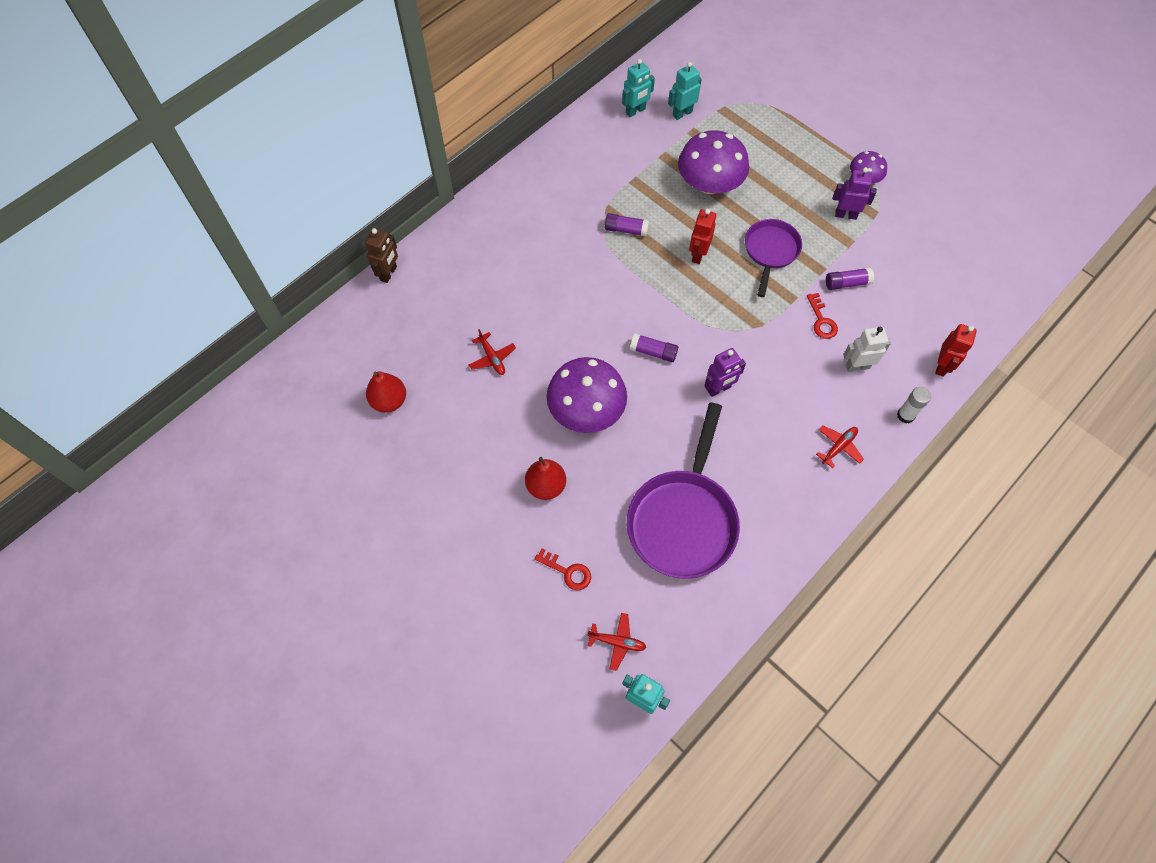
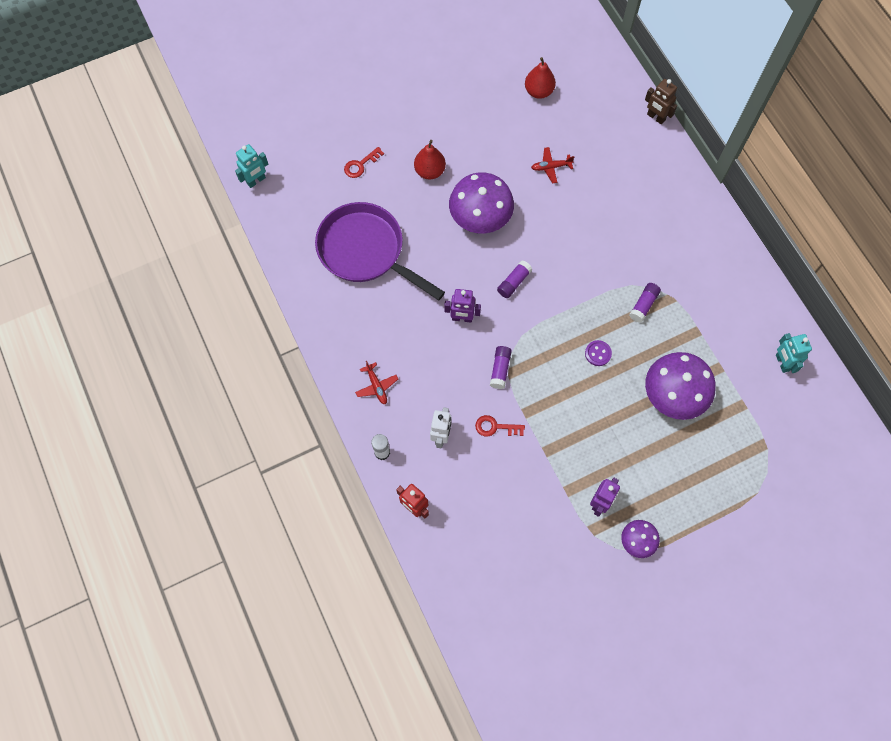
camera: 110 degrees right, 5 degrees up
(617, 642) = (299, 179): red plane -> none
(682, 113) = (768, 404): turquoise robot -> none
(698, 254) = (598, 353): red robot -> purple button
(719, 389) = (462, 318): purple robot -> purple robot turned 75 degrees counterclockwise
(770, 251) = (581, 416): purple pan -> none
(847, 283) = (525, 467): purple glue stick -> purple glue stick (500, 369)

